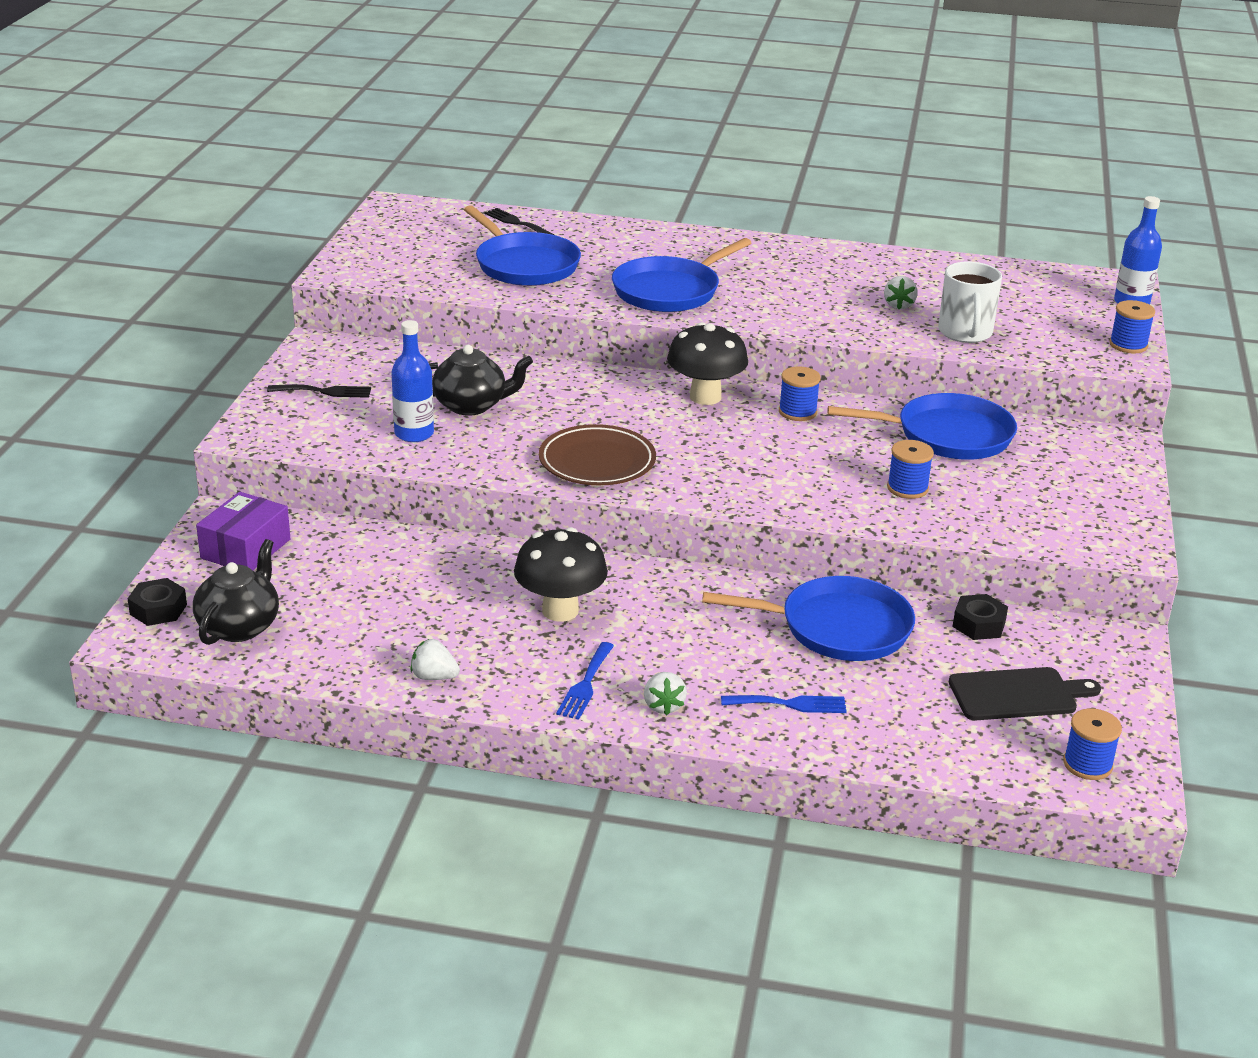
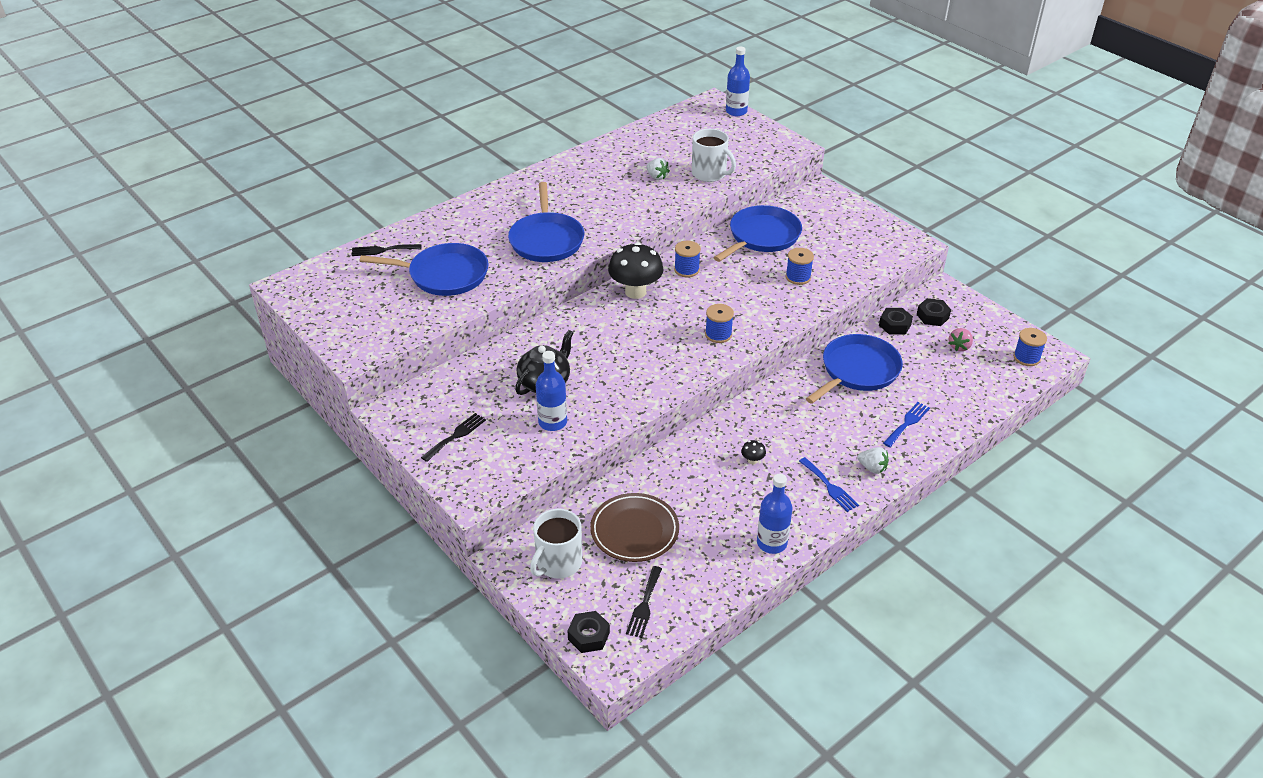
camera: 50 degrees left, 10 degrees up
(239, 627) = (644, 605): black teapot -> black fork
(245, 549) = (558, 563): purple box -> white mug
(434, 677) = (771, 543): white strawberry -> blue bottle
(560, 610) = (752, 460): black mushroom -> black mushroom, size x0.40
(597, 462) = (662, 367): brown plate -> brown plate (634, 531)
(1017, 694) = (959, 346): black cutting board -> pink strawberry
(1049, 649) = (932, 316): none -> black nut
(1128, 345) = (776, 137): blue spool -> blue spool (718, 334)

